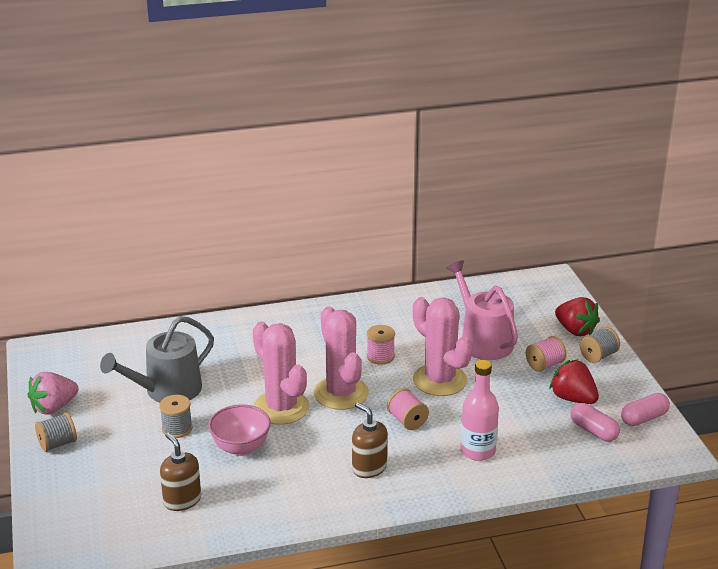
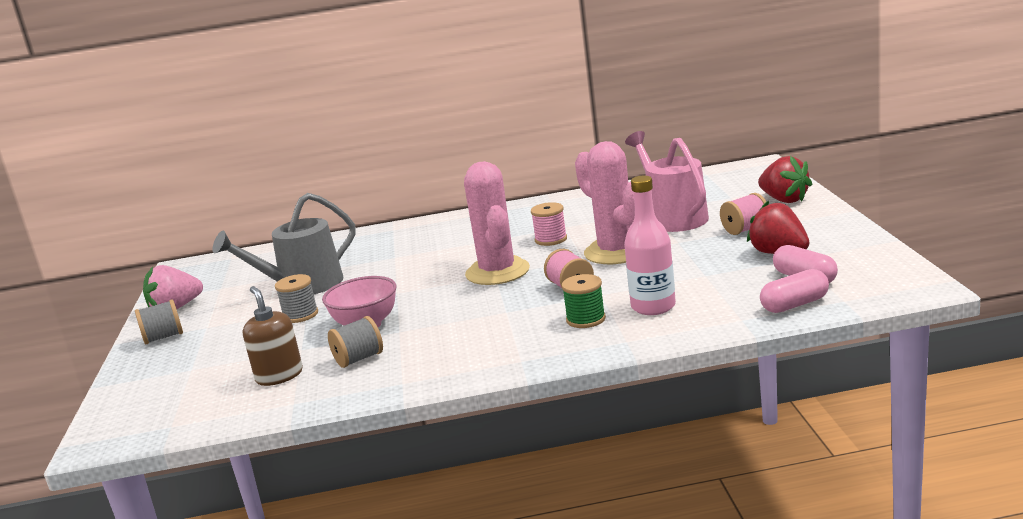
camera: 10 degrees right, 10 degrees down
(281, 408) = (425, 289): pink cactus -> none
(369, 468) = (514, 331): brown soap dispenser -> none
(425, 460) = (586, 319): none -> green spool
(598, 356) = (812, 217): grey spool -> grey spool (359, 359)
(644, 418) = (871, 262): pink capsule -> pink capsule (794, 305)

